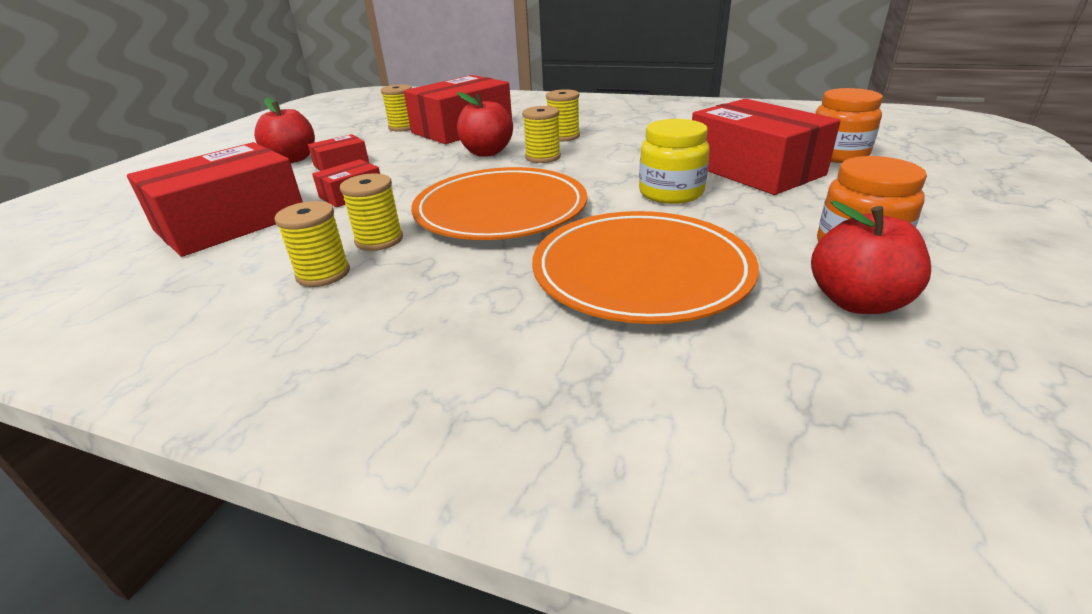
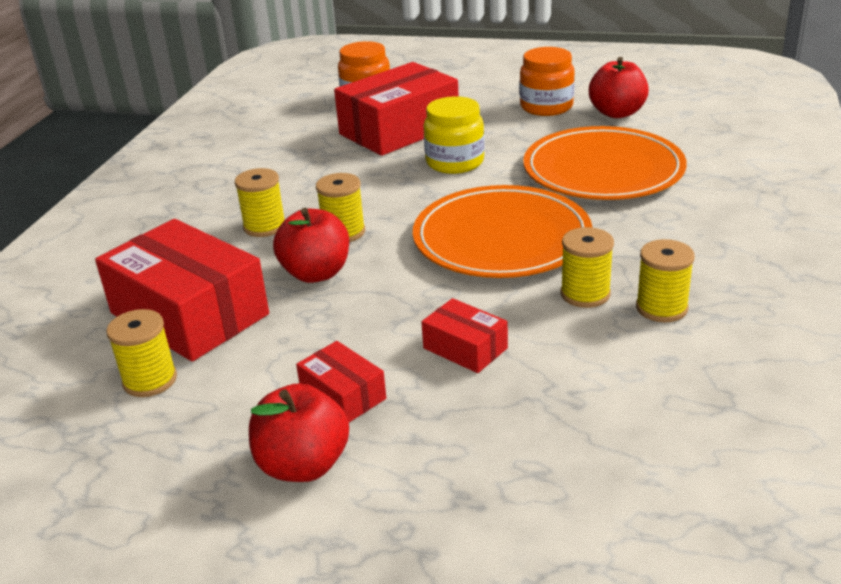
camera: 95 degrees left, 0 degrees up
(231, 222) = (566, 426): red box -> none

